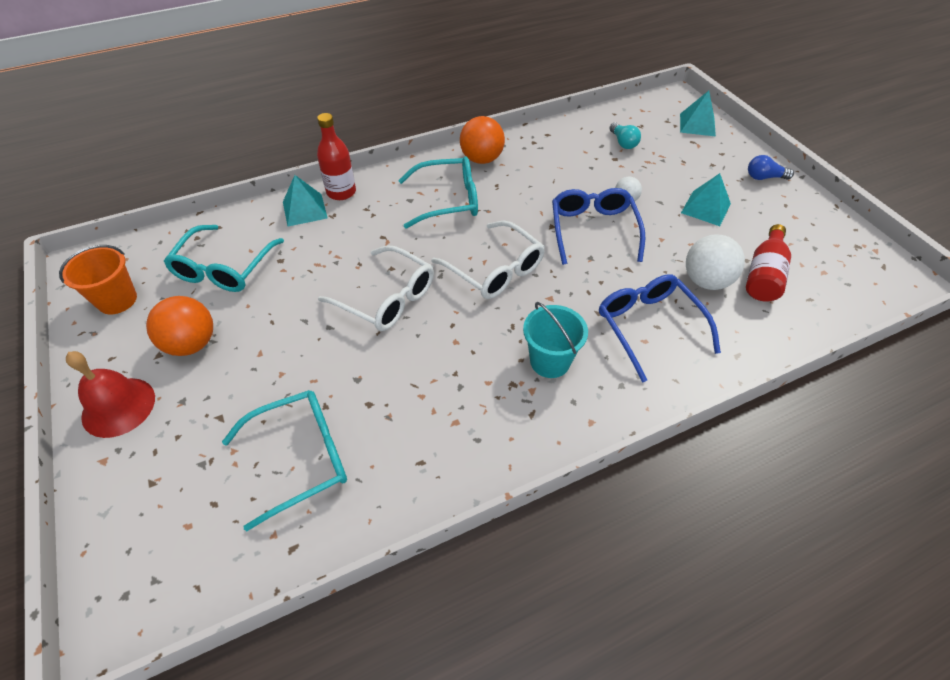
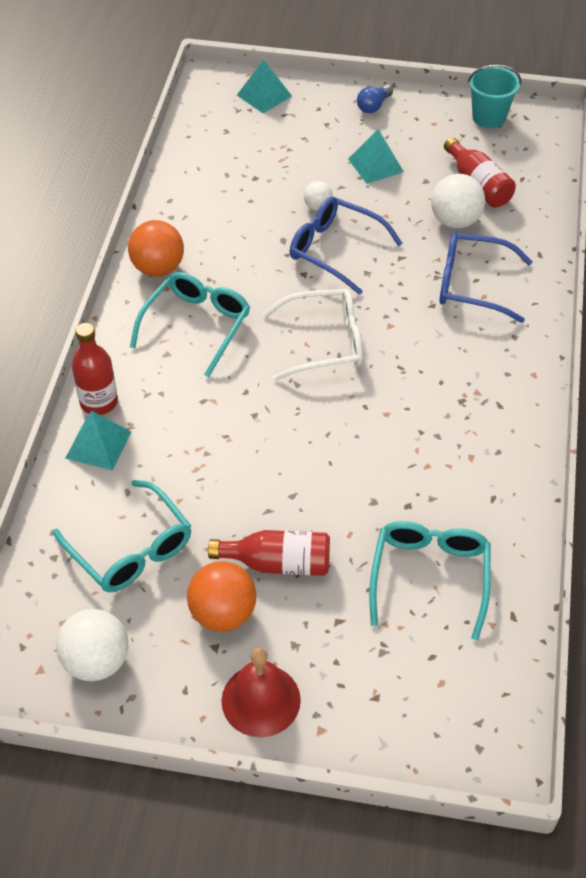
camera: 55 degrees left, 0 degrees up
(117, 300) = (97, 661): orange bucket -> white ball
(257, 351) = (278, 563): none -> red bottle
(386, 298) = (291, 436): white glasses -> none
(550, 361) = (457, 365): turquoise bucket -> turquoise bucket (489, 117)
(623, 143) = (238, 158): turquoise light bulb -> none

